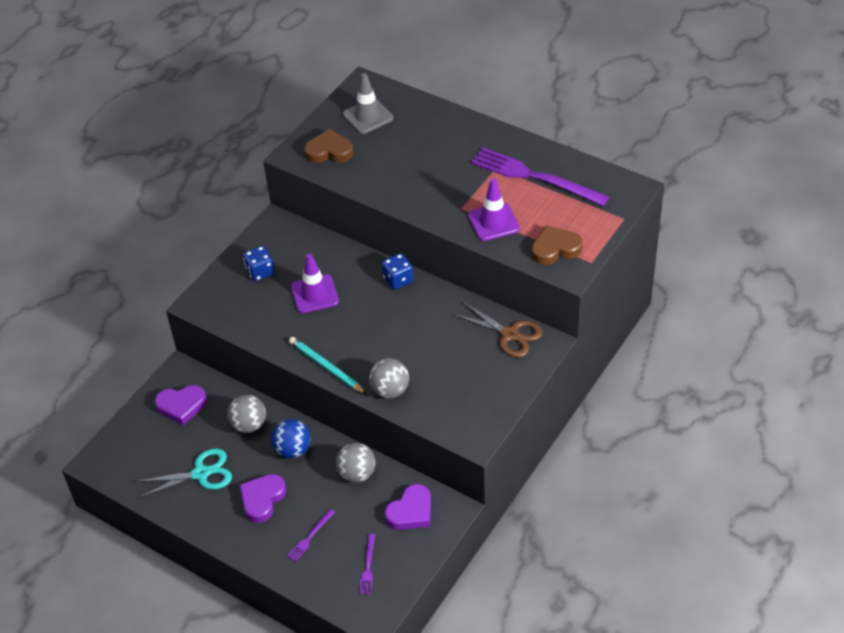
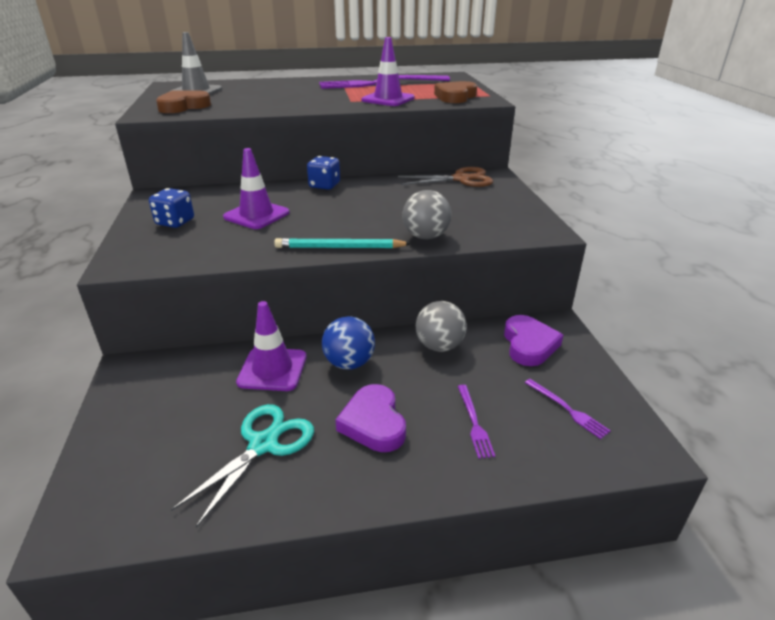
camera: 45 degrees left, 15 degrees down
(181, 406) = (162, 396): purple heart -> none
(249, 425) = (272, 369): grey ball -> purple traffic cone

